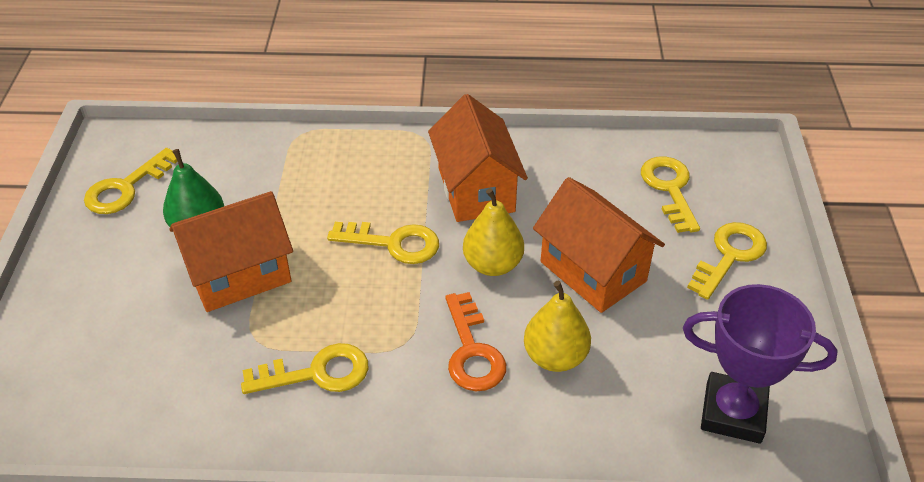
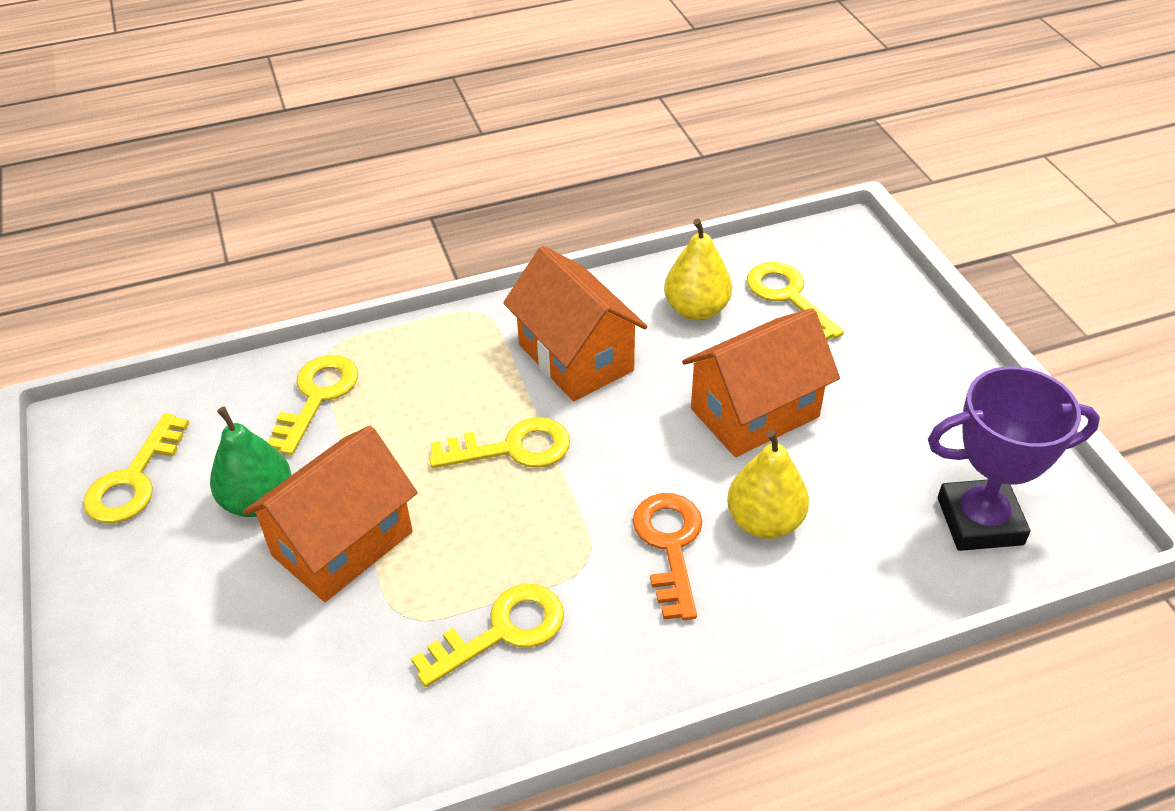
camera: 20 degrees left, 0 degrees up
(472, 351) = (670, 545): orange key -> orange key turned 150 degrees counterclockwise
(492, 264) = (640, 438): yellow pear -> yellow pear (696, 310)
(593, 271) = (754, 413): orange house -> orange house turned 60 degrees counterclockwise
(729, 256) = (887, 352): yellow key -> yellow key (317, 397)

